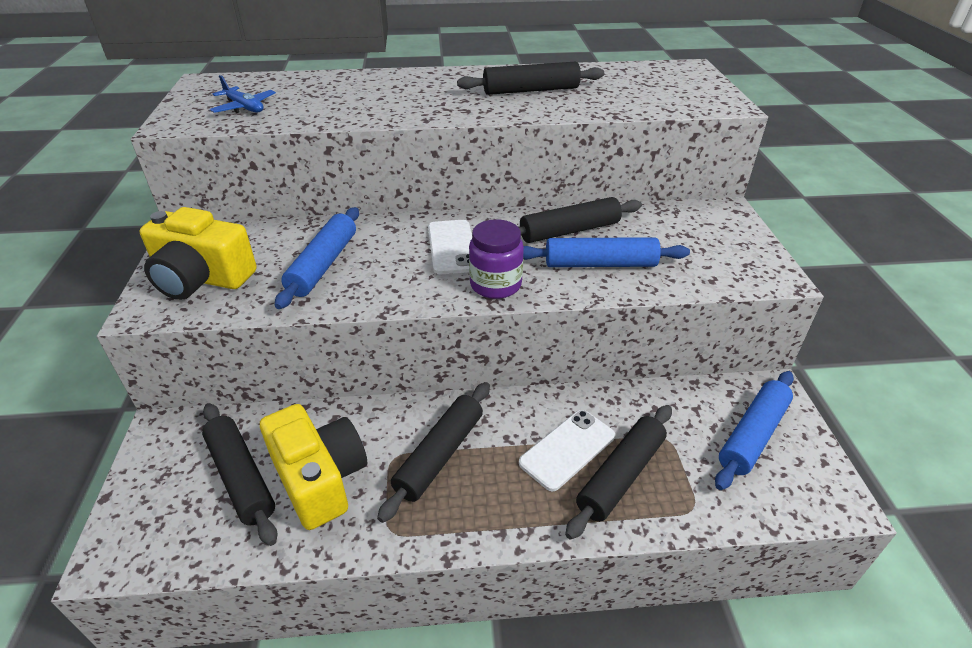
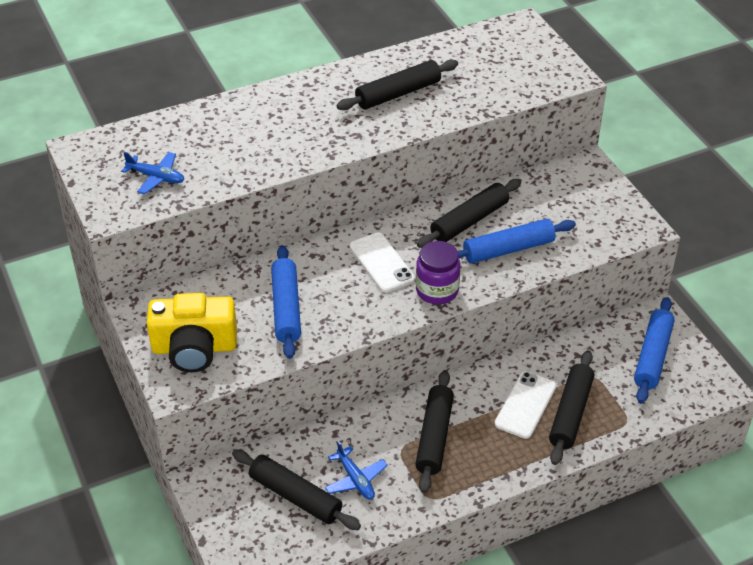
camera: 20 degrees left, 5 degrees up
(319, 478) = (355, 479): yellow camera -> blue plane

